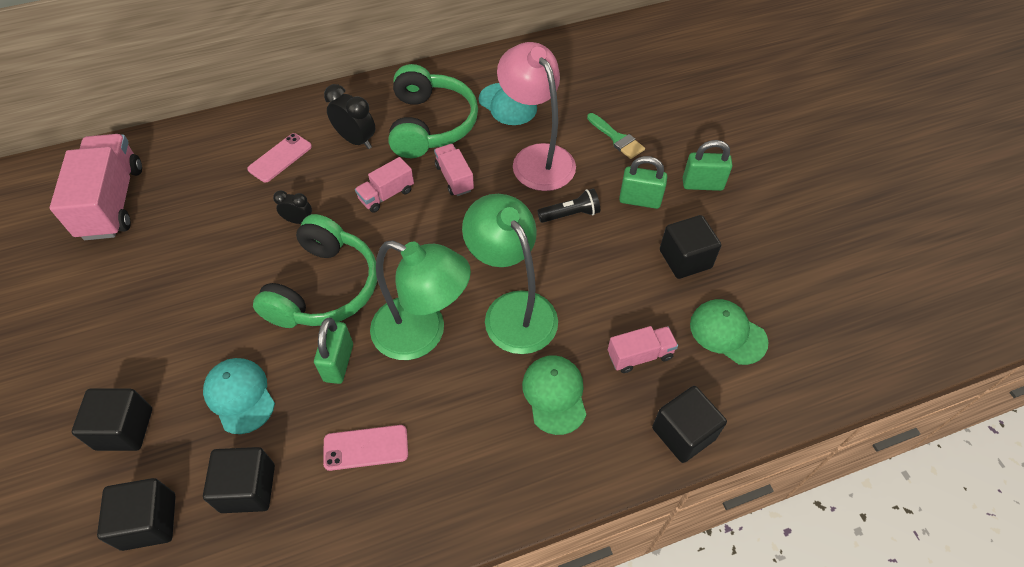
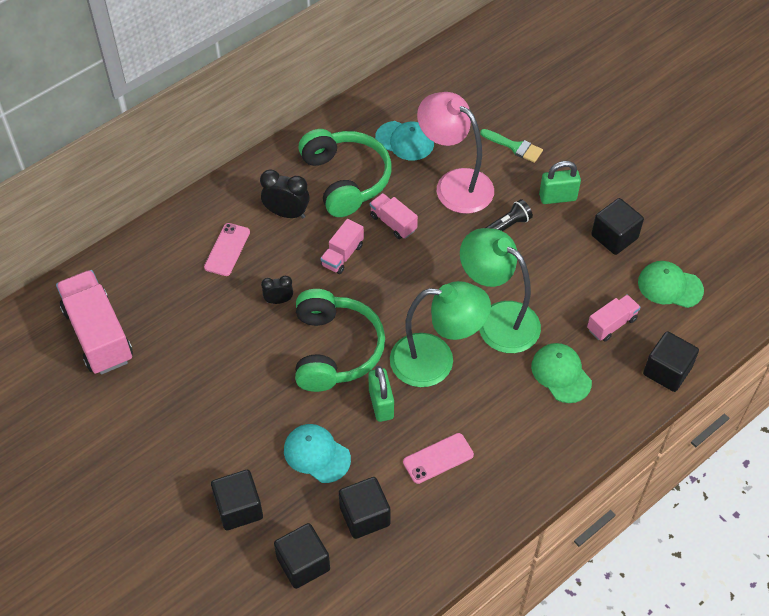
camera: 20 degrees left, 0 degrees up
(702, 184) = (602, 168): green padlock -> none

